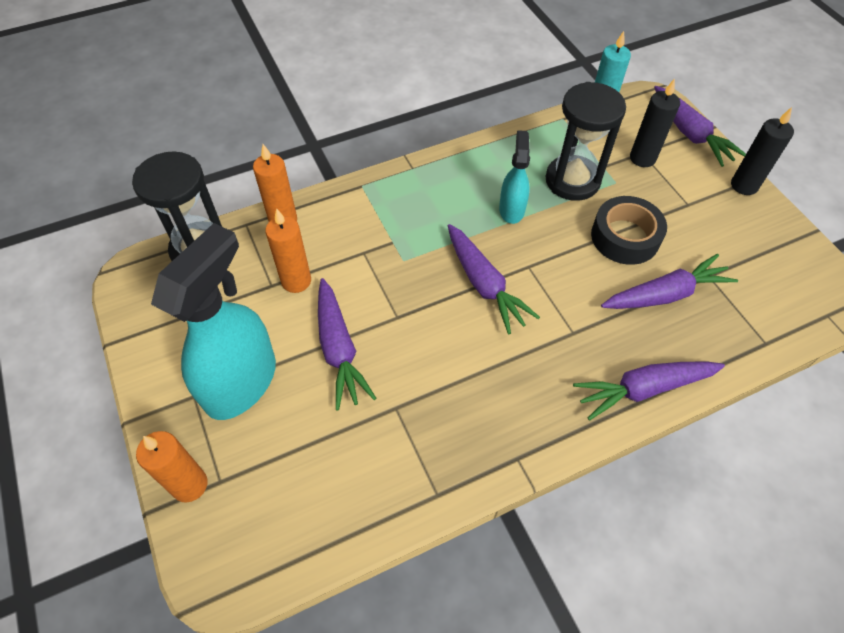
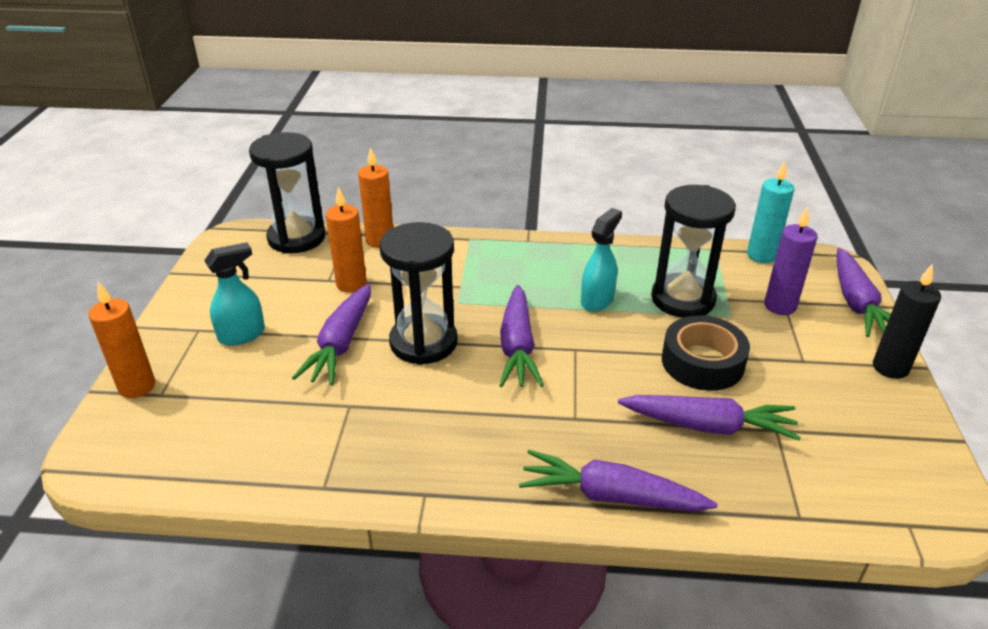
camera: 30 degrees right, 20 degrees down
(241, 382) = (242, 335): turquoise spray bottle -> turquoise spray bottle, size x0.52
(407, 315) = (423, 342): none -> black hourglass
(642, 158) = (780, 306): black candle -> purple candle

